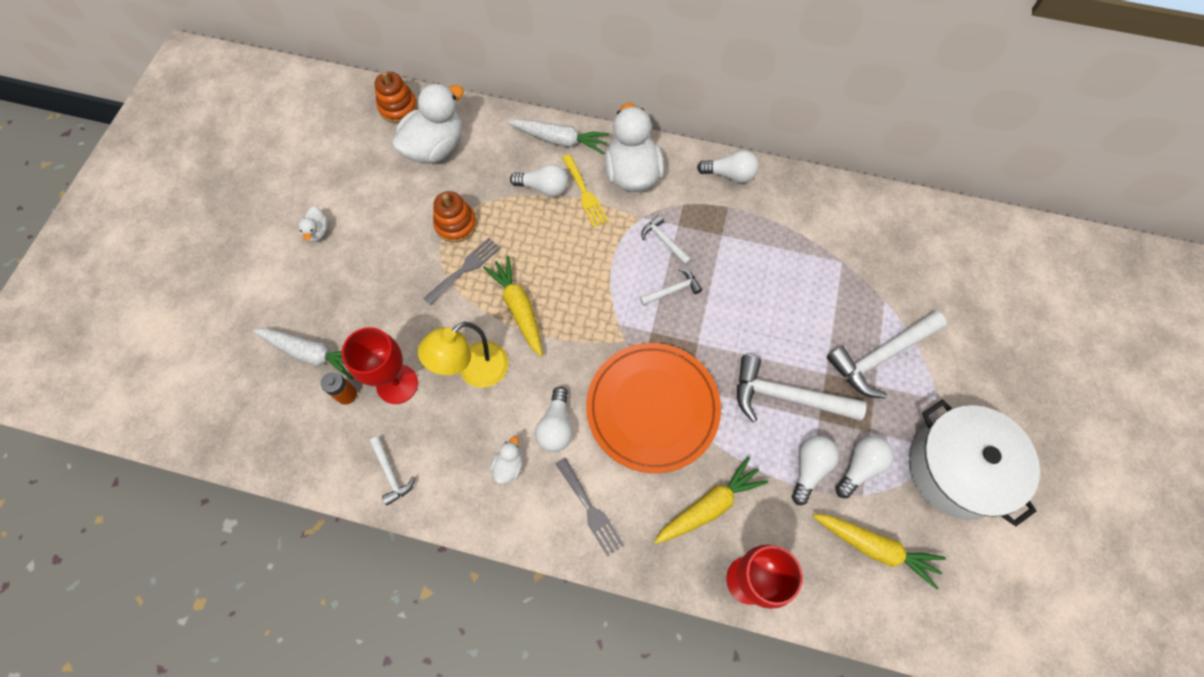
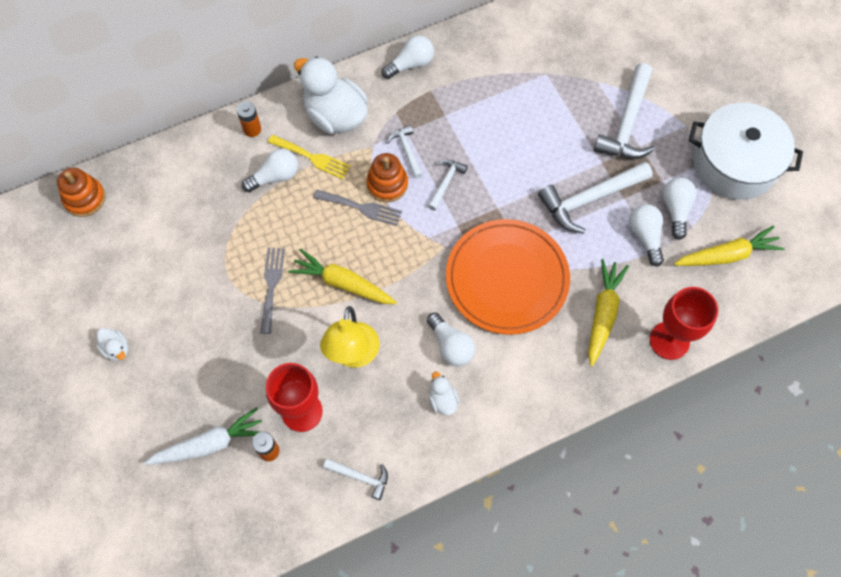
camera: 40 degrees left, 0 degrees up
(435, 147) = (151, 208): white duck -> none
(456, 224) = (230, 257): orange stacking toy -> orange stacking toy (387, 184)
(560, 140) = (252, 129): white carrot -> orange battery
(590, 509) = (527, 382): grey fork -> grey fork (361, 208)
(664, 241) = (406, 151): white hammer -> white hammer turned 60 degrees clockwise

